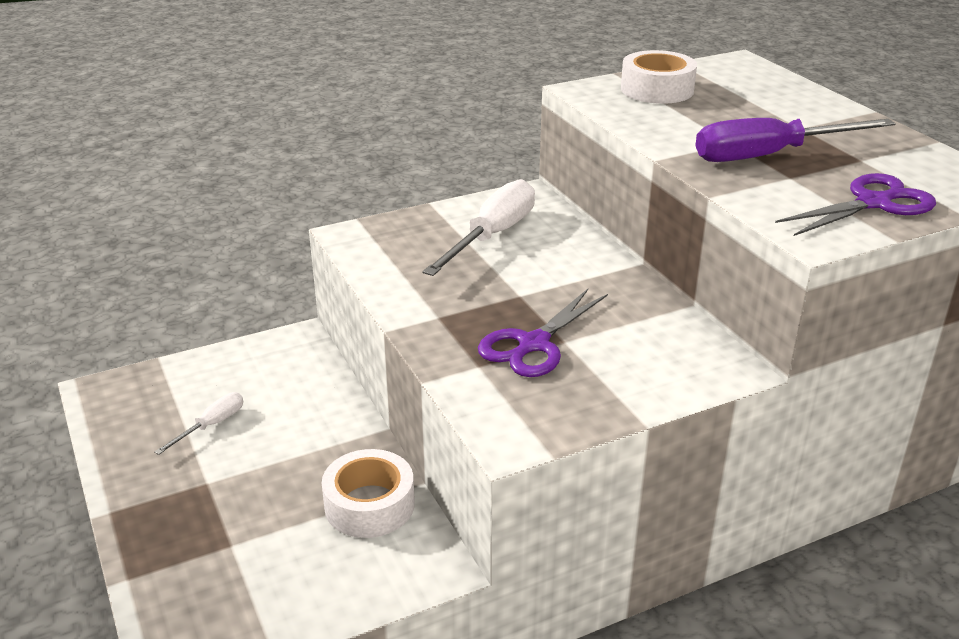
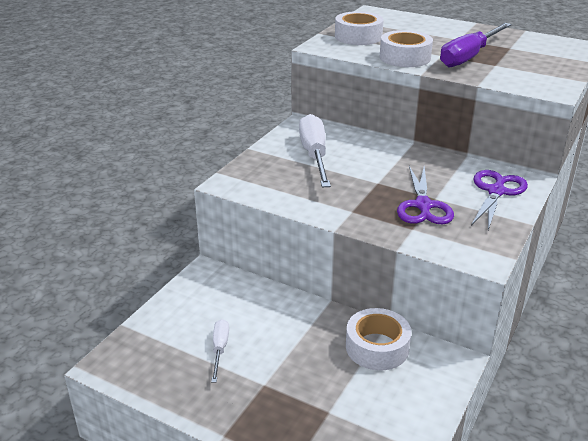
camera: 35 degrees left, 0 degrees up
(671, 132) = (405, 57): none -> white tape
(873, 203) = (549, 67): purple scissors -> purple scissors (496, 191)

